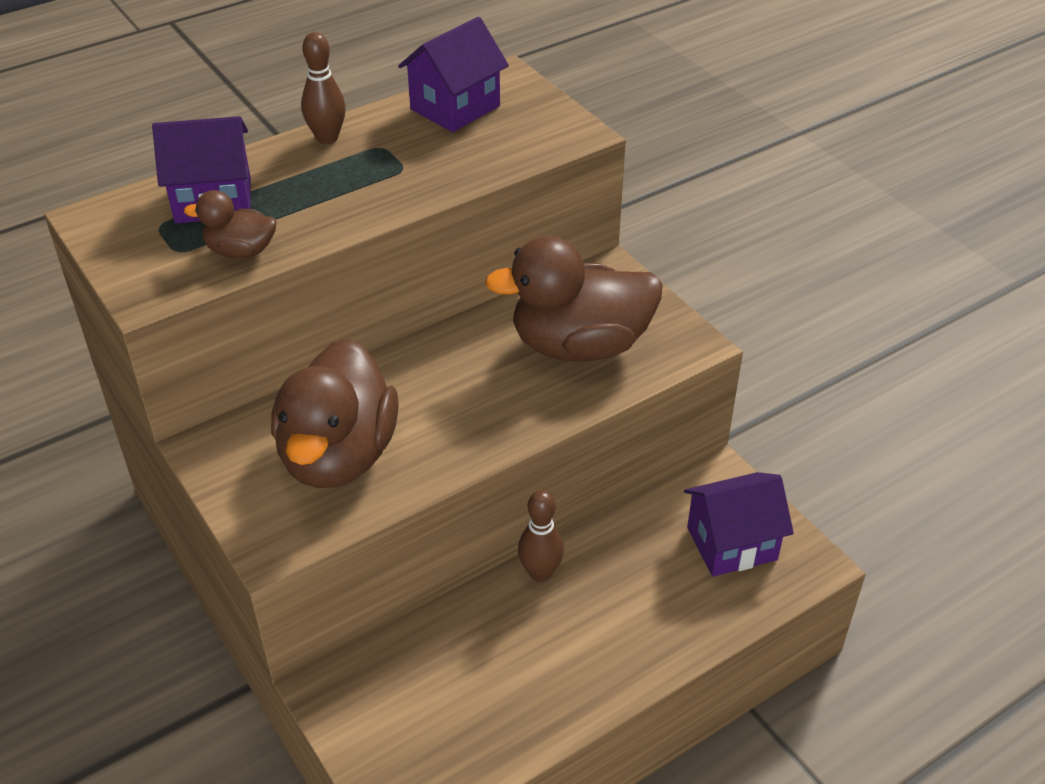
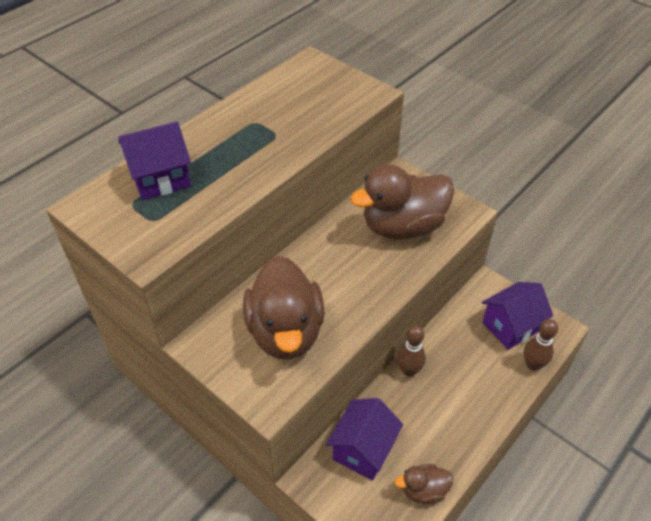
camera: 15 degrees left, 5 degrees up
(240, 251) = (196, 212): brown duck -> brown duck (423, 490)
(327, 138) = (217, 122): brown bowling pin -> brown bowling pin (533, 364)
(455, 108) = (289, 87): purple house -> purple house (363, 450)

